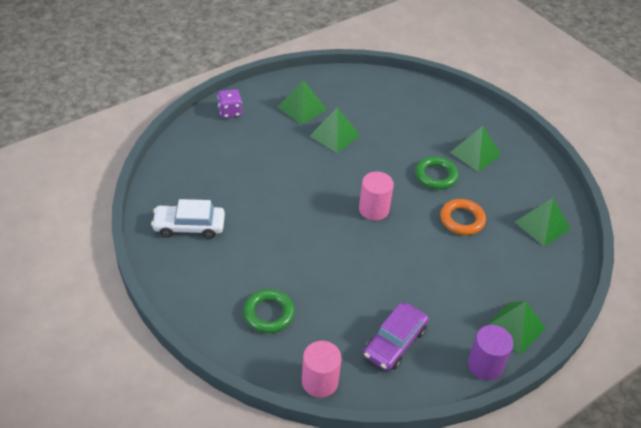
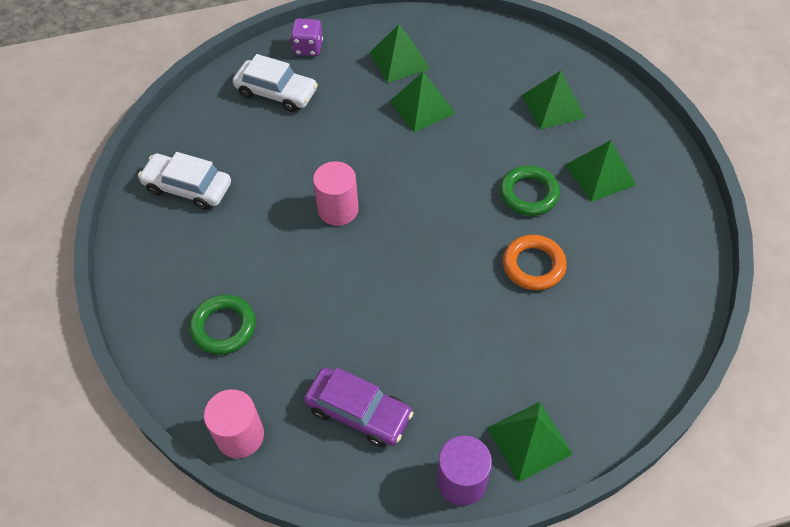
camera: 25 degrees right, 10 degrees up
(222, 147) = (276, 92): none -> white car
(374, 209) = (422, 221): pink cylinder -> pink cylinder (338, 209)
(395, 342) = (358, 412): purple car -> purple car turned 120 degrees counterclockwise
(542, 225) = (644, 303): green pyramid -> green pyramid (553, 106)

